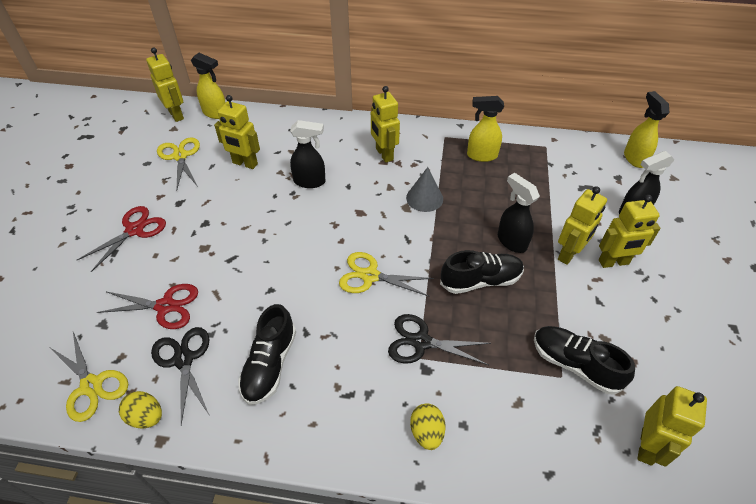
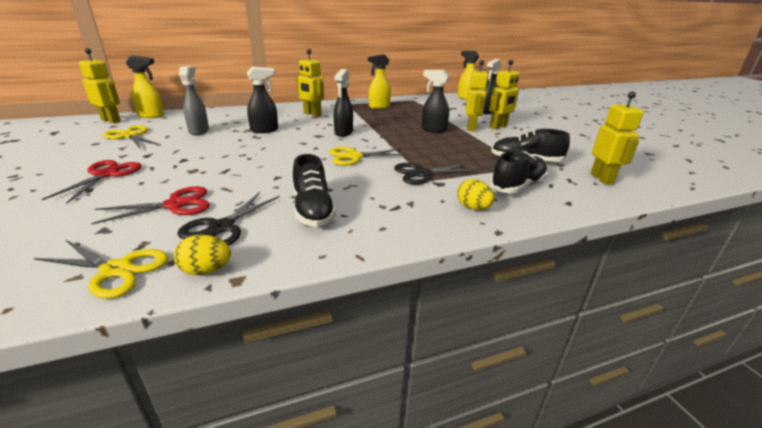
camera: 30 degrees left, 20 degrees down
(184, 359) = (222, 227): black scissors -> black scissors turned 105 degrees counterclockwise
(245, 164) = (199, 131): yellow robot -> grey spray bottle
(392, 214) = (343, 133): none -> black spray bottle
(424, 198) = (359, 124): grey cone -> none
(480, 281) = (432, 145): black shoe -> black shoe (517, 186)

